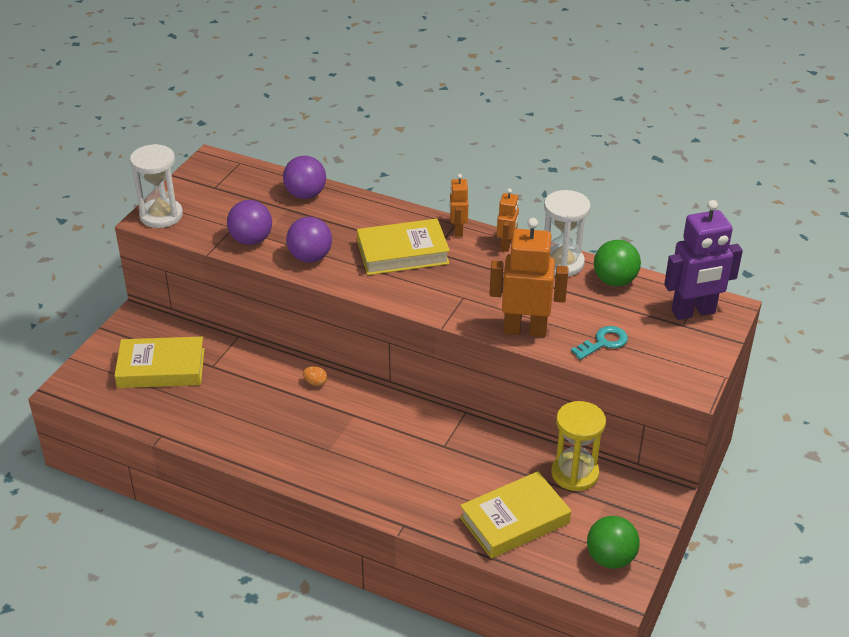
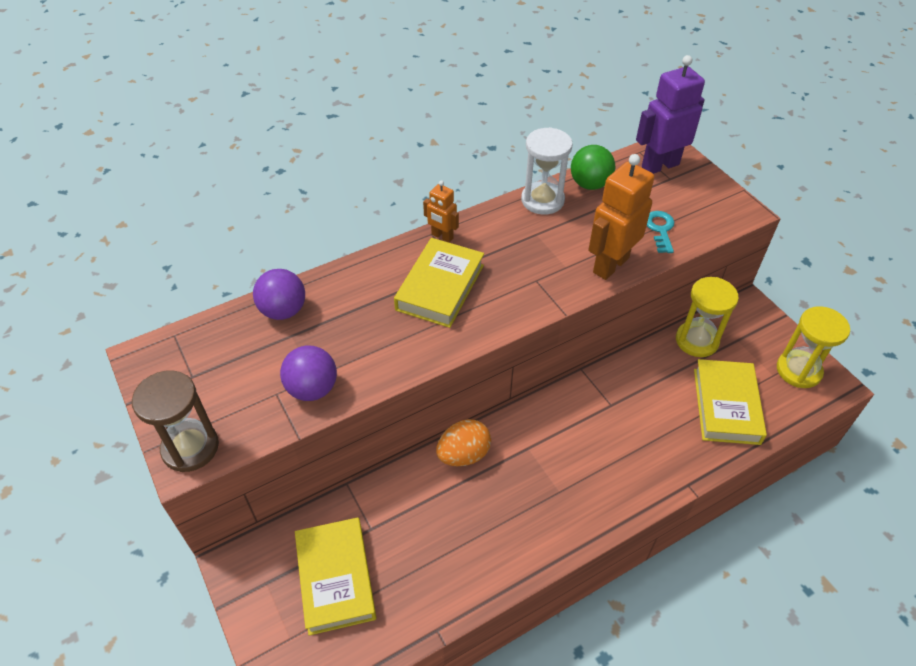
camera: 55 degrees left, 10 degrees up
(161, 215) = (190, 447): white hourglass -> brown hourglass
(161, 368) = (335, 578): yellow book -> yellow book turned 45 degrees counterclockwise
(310, 257) = (384, 356): purple ball -> none
(315, 382) = (463, 454): orange egg -> orange egg, size x2.11
(506, 245) = (490, 218): orange robot -> none
(610, 558) = (798, 370): green ball -> yellow hourglass
(693, 312) = (660, 165): purple robot -> purple robot turned 135 degrees counterclockwise

